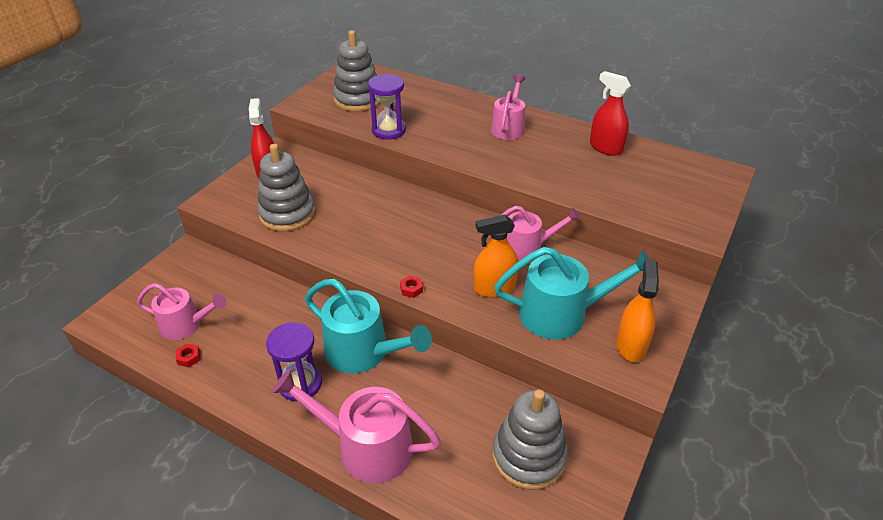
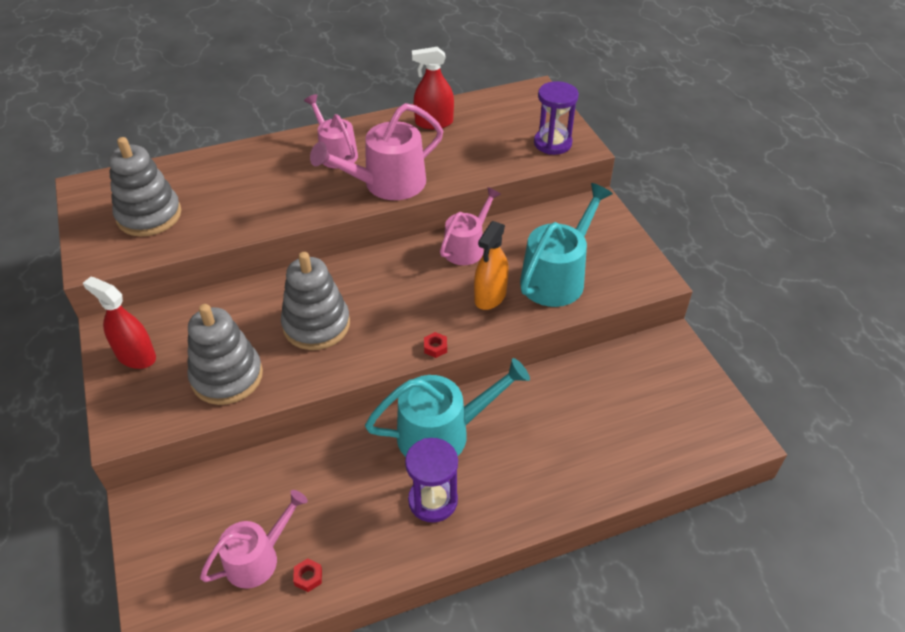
camera: 50 degrees left, 5 degrees up
(366, 447) = (545, 491): pink watering can -> pink watering can (387, 184)
(388, 130) = (233, 225): purple hourglass -> purple hourglass (552, 143)
(528, 456) = (642, 395): grey stacking toy -> grey stacking toy (316, 325)
(631, 345) = (622, 263): orange spray bottle -> none

